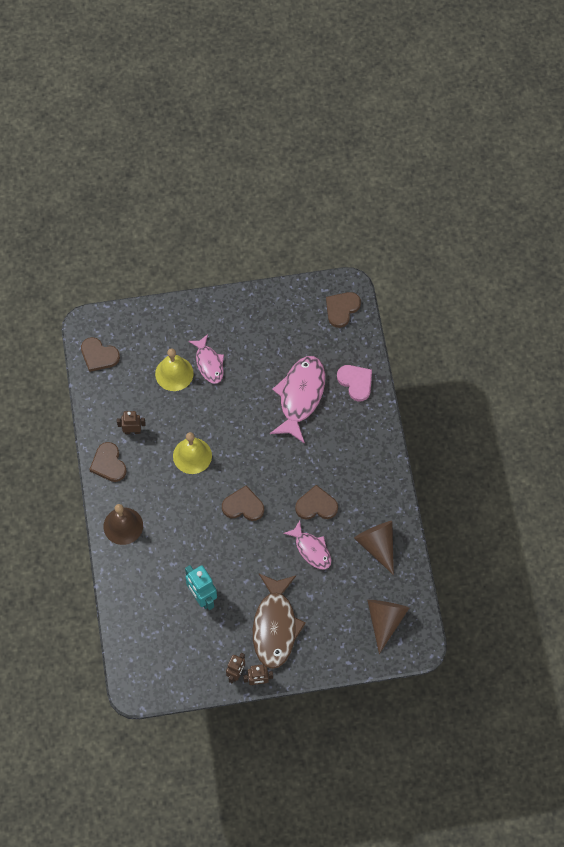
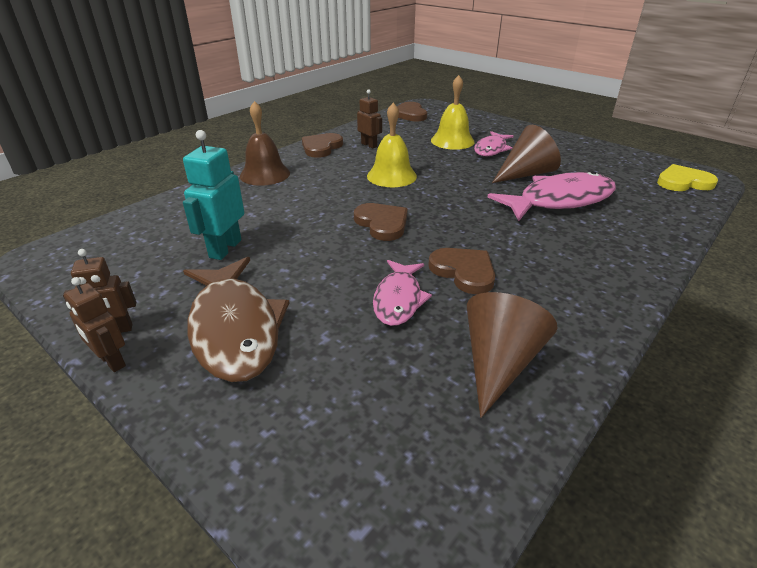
camera: 50 degrees right, 30 degrees down
(275, 626) = (235, 328): brown fish -> brown fish turned 75 degrees counterclockwise
(341, 309) = (683, 182): brown heart -> yellow heart
(356, 382) = (647, 224): pink heart -> none
(385, 620) = (380, 467): brown cone -> brown cone (525, 174)

